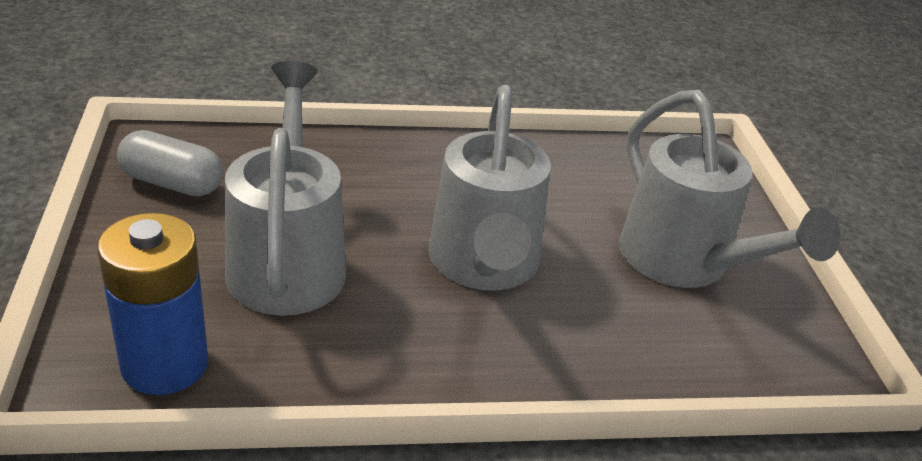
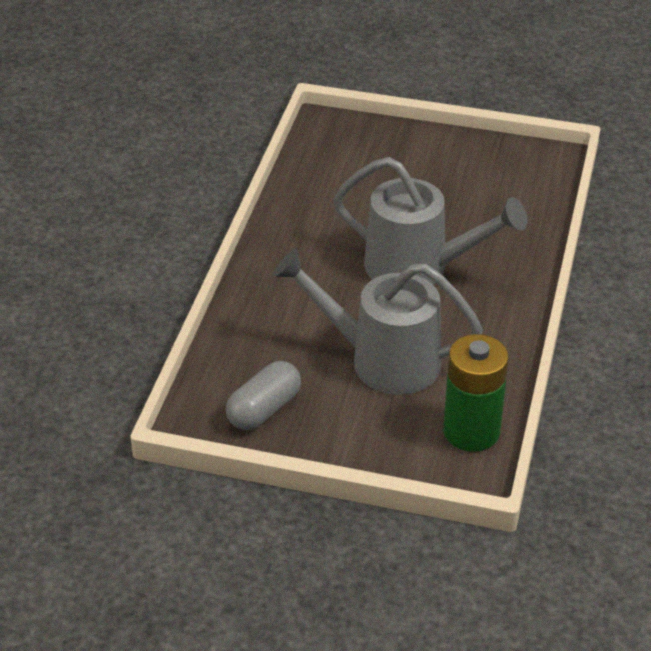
camera: 65 degrees left, 5 degrees up
(165, 364) = (471, 431): blue battery -> green battery
(685, 263) = (445, 178): grey watering can -> none

